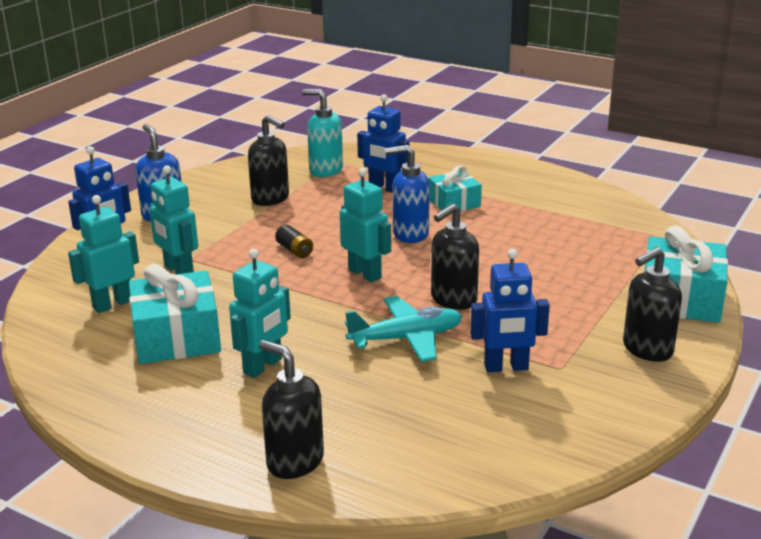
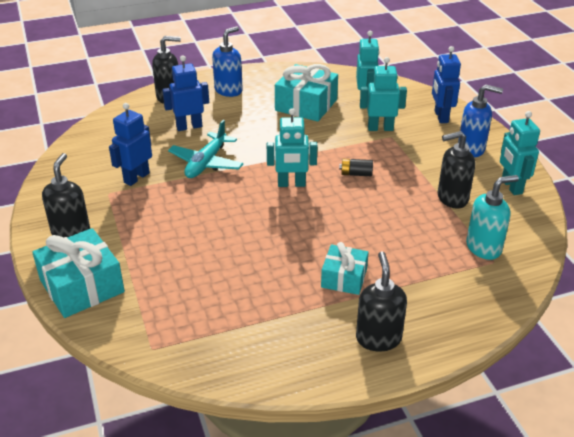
camera: 130 degrees right, 10 degrees up
(263, 366) = (246, 116): turquoise robot -> turquoise robot (511, 186)
(384, 188) = (413, 258): blue robot -> blue robot (189, 126)
(410, 234) = (320, 228): blue soap dispenser -> blue soap dispenser (228, 90)
(453, 300) = (218, 198): black soap dispenser -> black soap dispenser (378, 338)

